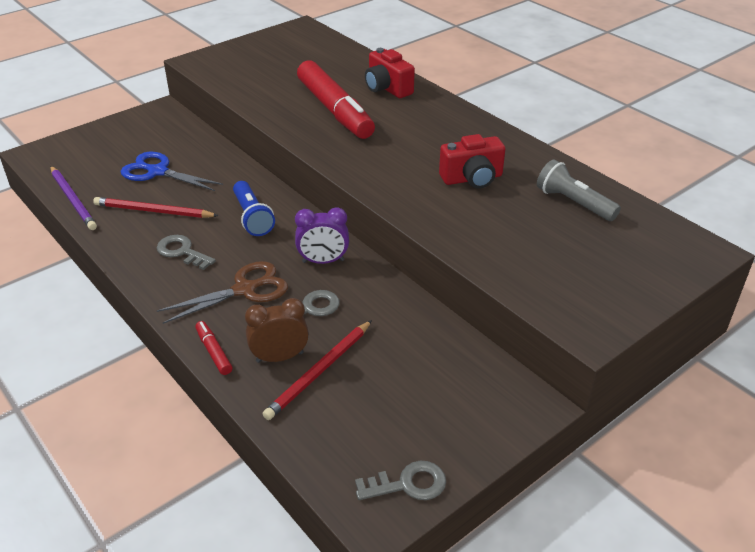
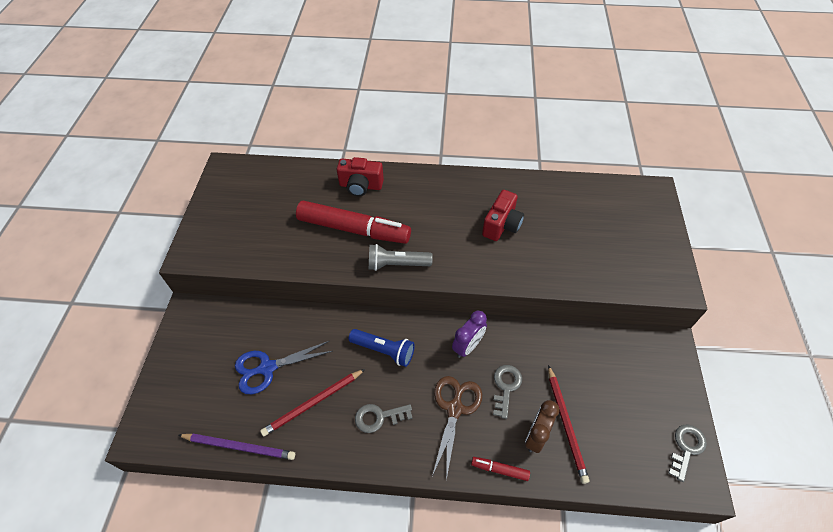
camera: 45 degrees left, 15 degrees up
(573, 203) = (568, 203): grey flashlight -> grey flashlight (397, 264)

